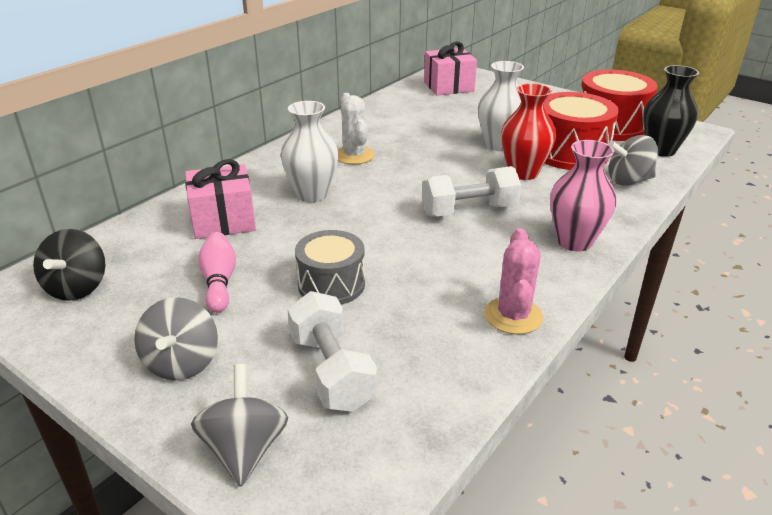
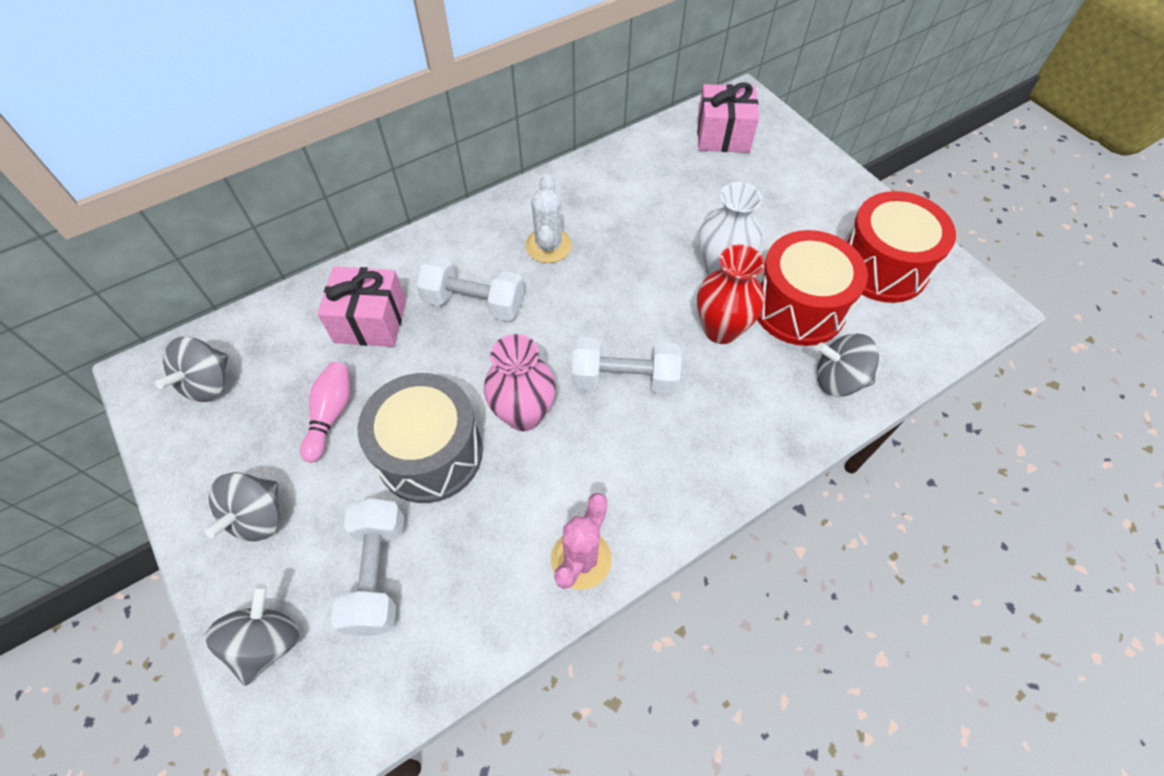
camera: 20 degrees right, 25 degrees up
(77, 288) = (208, 383): black spinning top -> grey spinning top
(312, 194) = (474, 303): white vase -> white dumbbell
(331, 284) = (430, 453): grey drum -> grey drum, size x1.53
(574, 241) = (710, 466): pink vase -> pink vase (524, 414)
(661, 150) = (916, 333): black vase -> none

